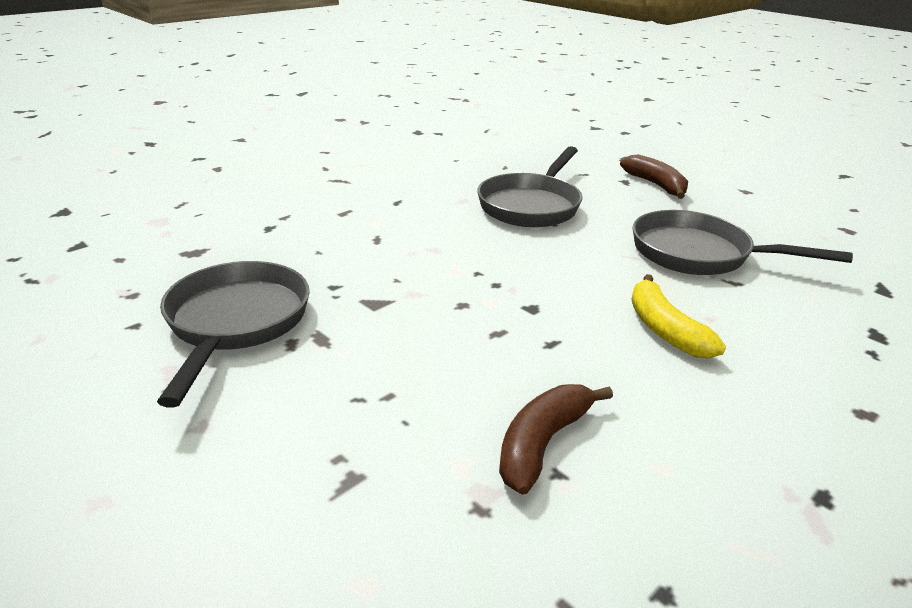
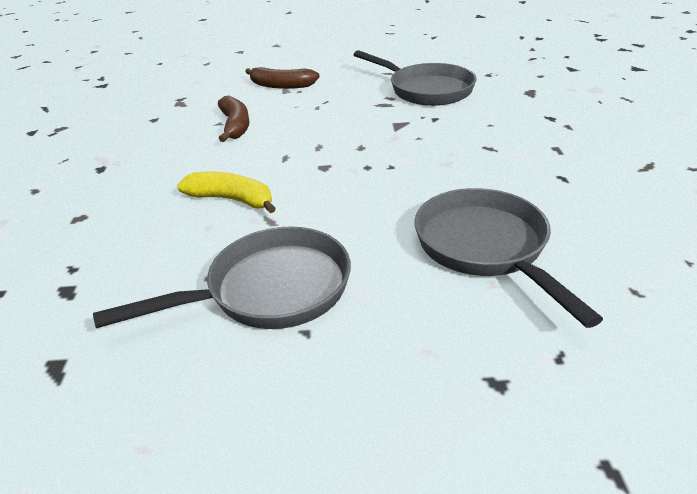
camera: 135 degrees right, 5 degrees up
(656, 185) = (455, 409): brown banana -> brown banana (281, 86)

